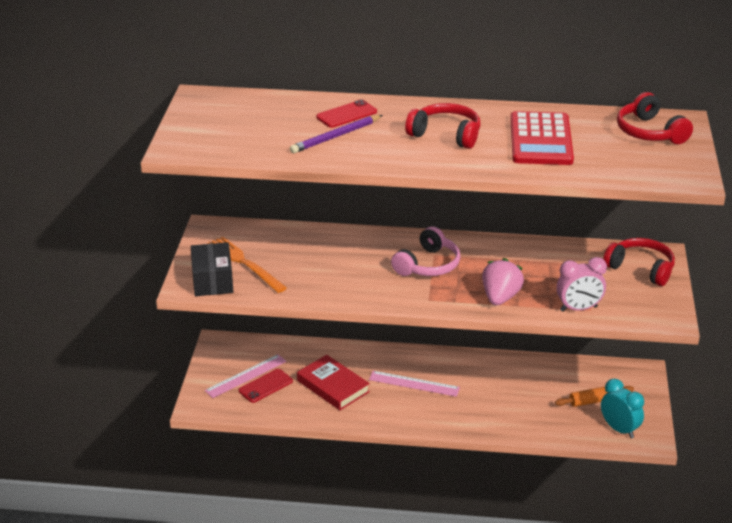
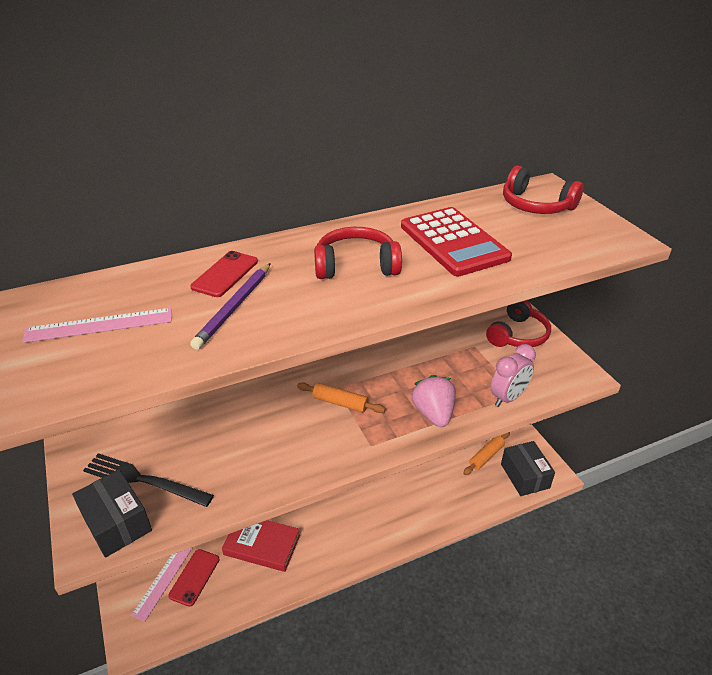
camera: 30 degrees left, 5 degrees up
(244, 263) = (143, 480): orange fork -> black fork
(414, 384) = (334, 506): pink ruler -> pink ruler (99, 325)
(428, 265) = (340, 403): pink headphones -> orange rolling pin
(619, 429) = (525, 476): turquoise clock -> black box
(641, 269) = (518, 335): red headphones -> red headphones turned 120 degrees clockwise

